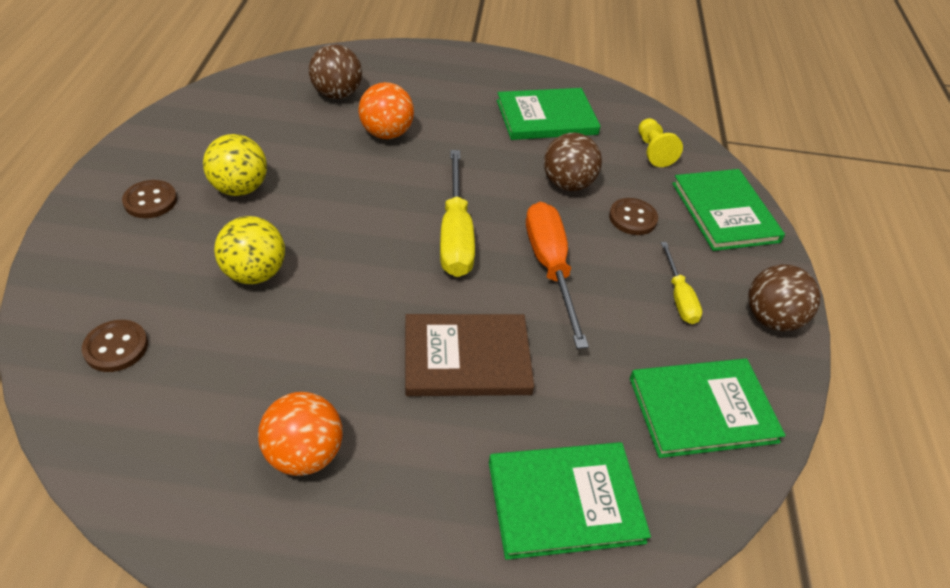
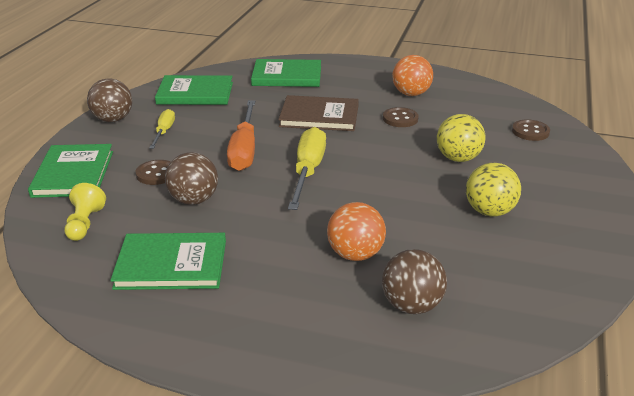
camera: 165 degrees left, 15 degrees down
(150, 201) = (561, 206): brown button -> brown button (400, 119)

